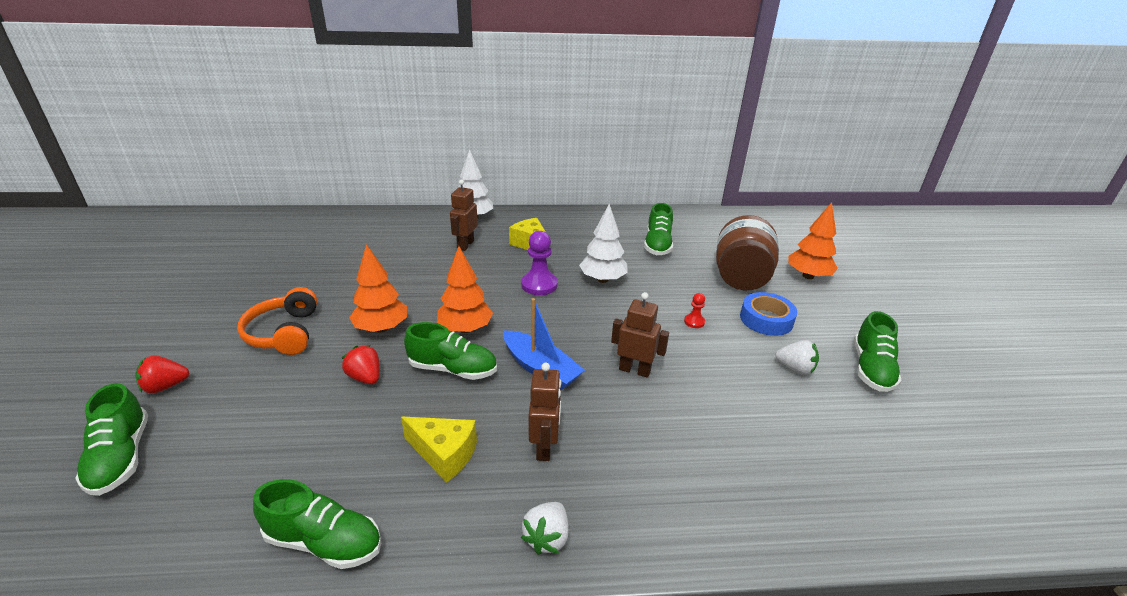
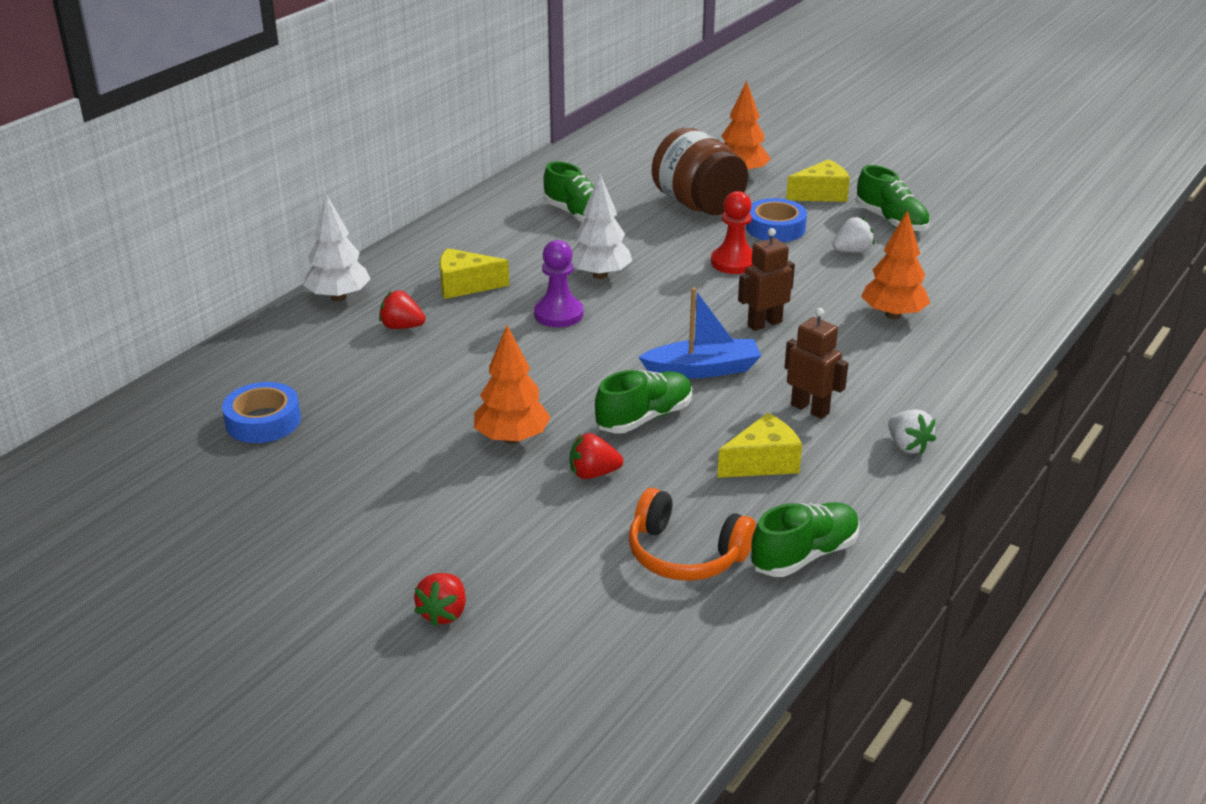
camera: 50 degrees left, 0 degrees up
(121, 457) = (549, 660): green shoe -> none
(284, 333) = (434, 507): orange headphones -> orange headphones (685, 554)
(334, 248) = (263, 421): none -> blue tape
(465, 245) = (402, 327): brown robot -> red strawberry
(465, 329) = (582, 387): orange tree -> orange tree (893, 315)
(694, 322) = (734, 262): red pawn -> red pawn, size x1.91
(845, 319) = (821, 194): none -> yellow cheese

